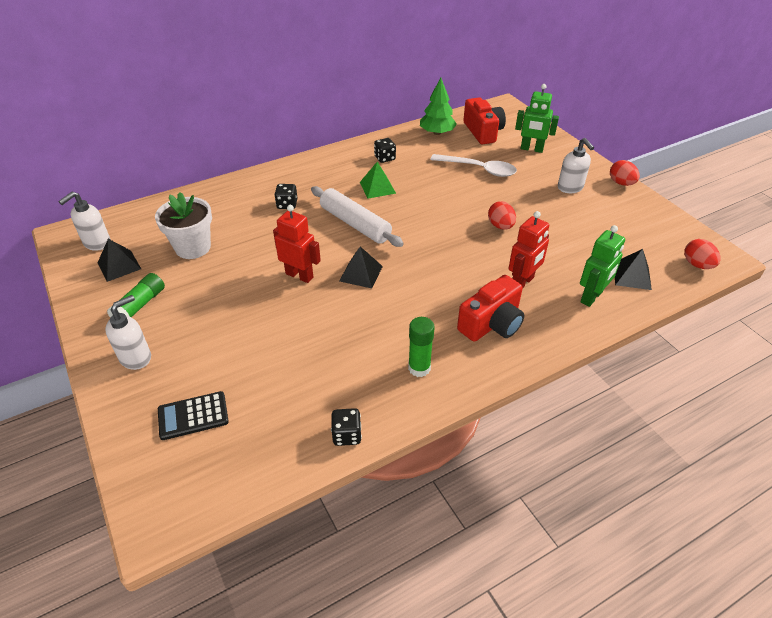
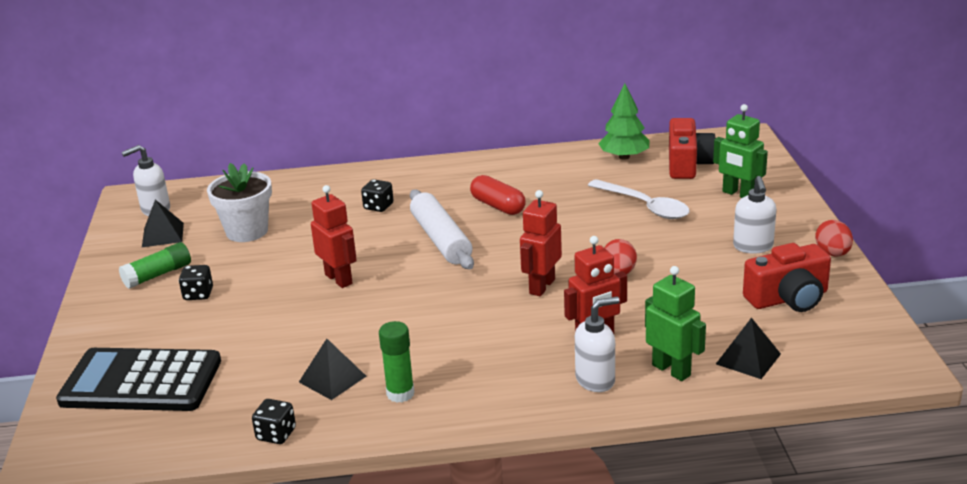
camera: 25 degrees right, 15 degrees down
(136, 357) = (123, 320): white soap dispenser -> white soap dispenser (595, 380)
(193, 416) = (141, 381): black calculator -> black calculator, size x1.94
(361, 273) = (408, 290): black pyramid -> black pyramid (332, 379)
(377, 187) = (498, 206): green pyramid -> red capsule
(385, 158) = (533, 175): black dice -> black dice (198, 294)
(456, 248) = (541, 286): none -> red robot
(492, 323) = (520, 370): red camera -> red camera (788, 298)
(591, 297) = (671, 370): green robot -> green robot turned 105 degrees counterclockwise
(697, 265) = (855, 365): red egg -> none

